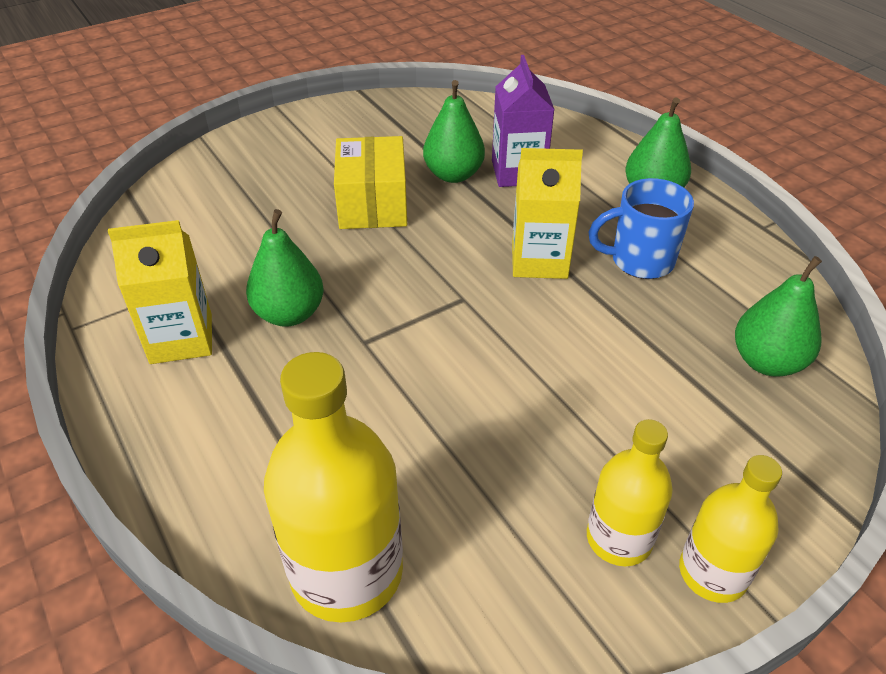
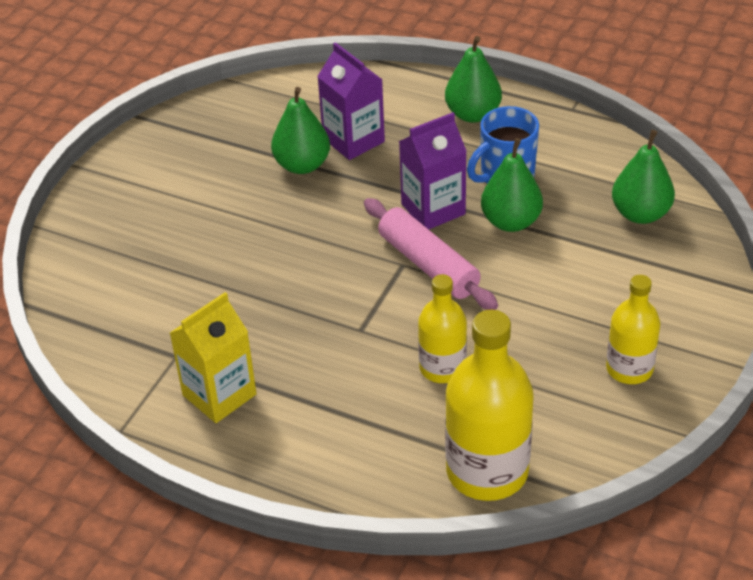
camera: 30 degrees left, 0 degrees up
(289, 314) = (283, 337): green pear -> green pear (511, 222)
(373, 204) = (260, 220): yellow box -> none
(488, 310) = (428, 265): none -> pink rolling pin
(539, 260) = (433, 209): yellow carton -> purple carton
(712, 573) = (693, 360): yellow bottle -> yellow bottle (442, 368)

